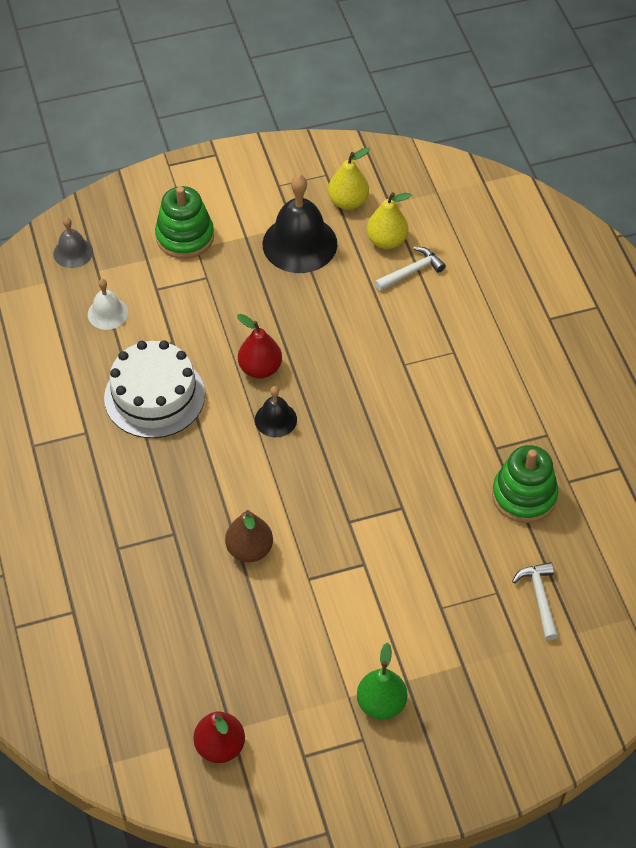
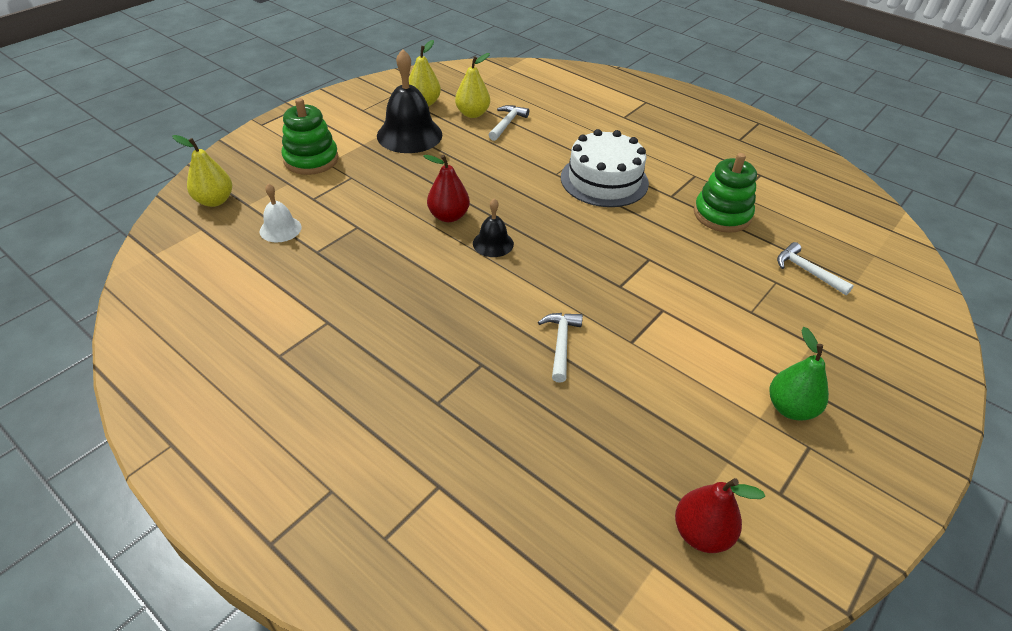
camera: 35 degrees left, 10 degrees down
(73, 252) = (215, 201): grey bell -> yellow pear
(154, 396) = (372, 269): white cake -> white cake (604, 180)
(249, 549) = (561, 344): brown pear -> white hammer

